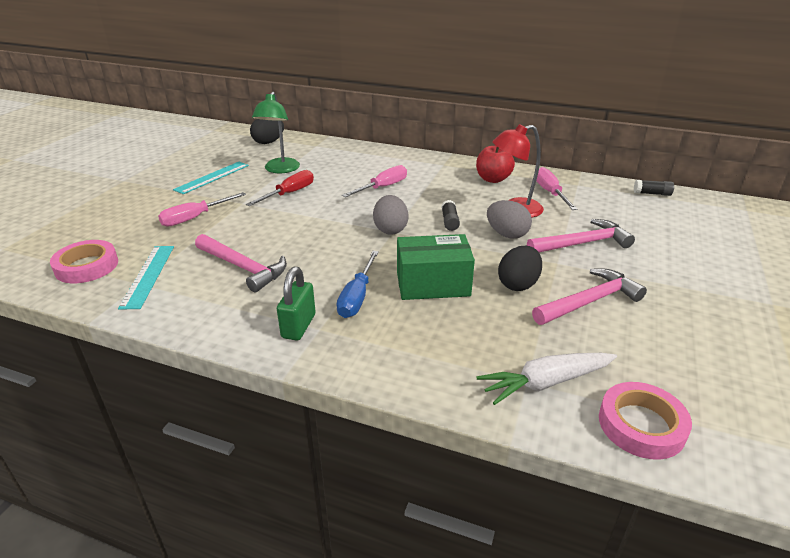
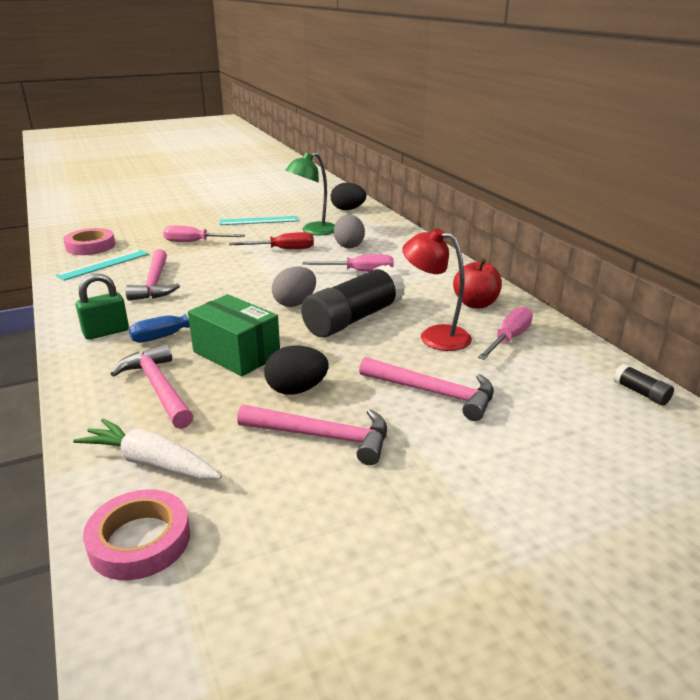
camera: 45 degrees right, 5 degrees down
(438, 337) = (159, 388): none -> pink hammer
(449, 221) = (354, 318): black glue stick -> black glue stick, size x2.45
(506, 234) = (379, 350): grey egg -> grey egg (349, 246)

